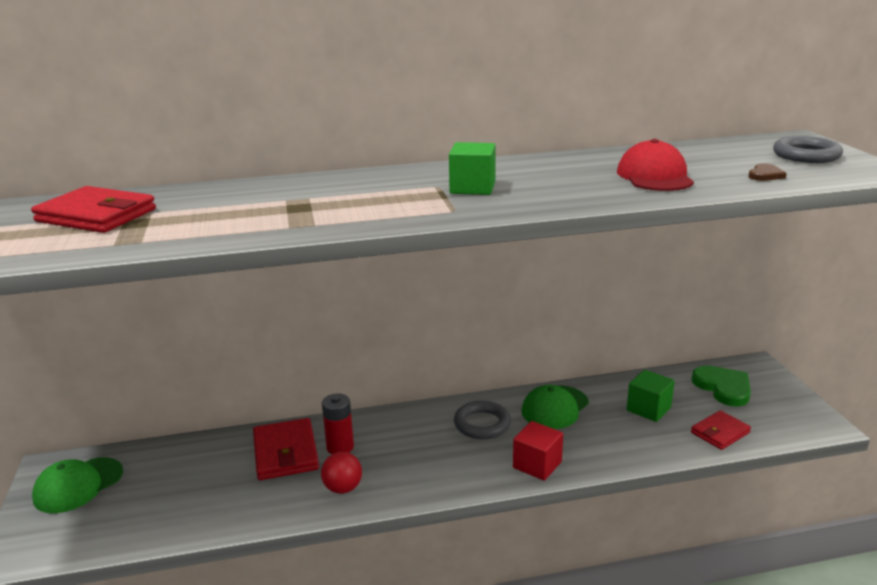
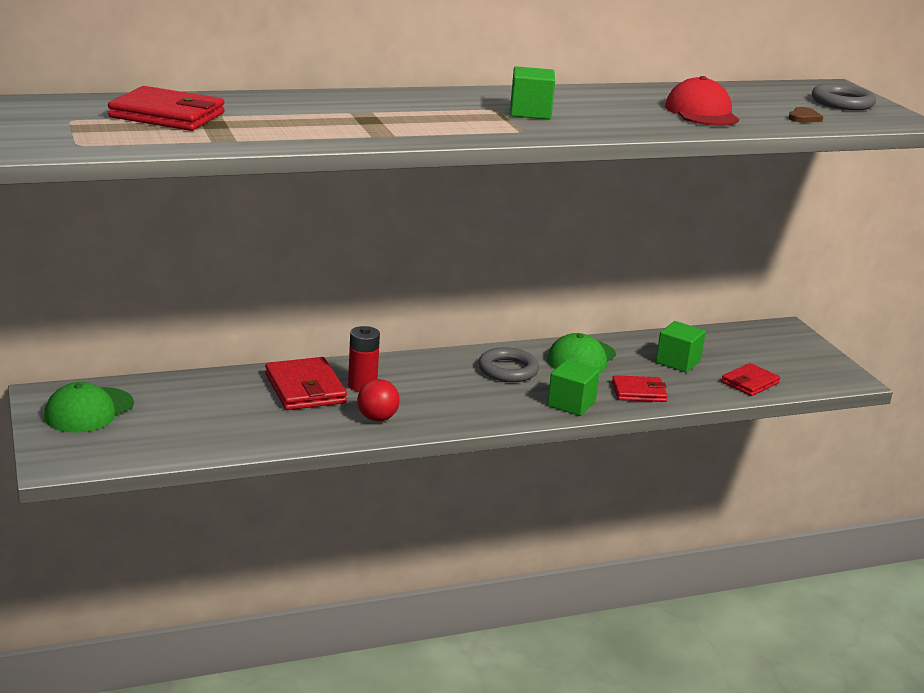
camera: 10 degrees left, 0 degrees up
(537, 465) = (571, 404): red cube -> green cube
(606, 448) = (638, 392): none -> red wallet
(723, 388) = (752, 346): green heart -> none

